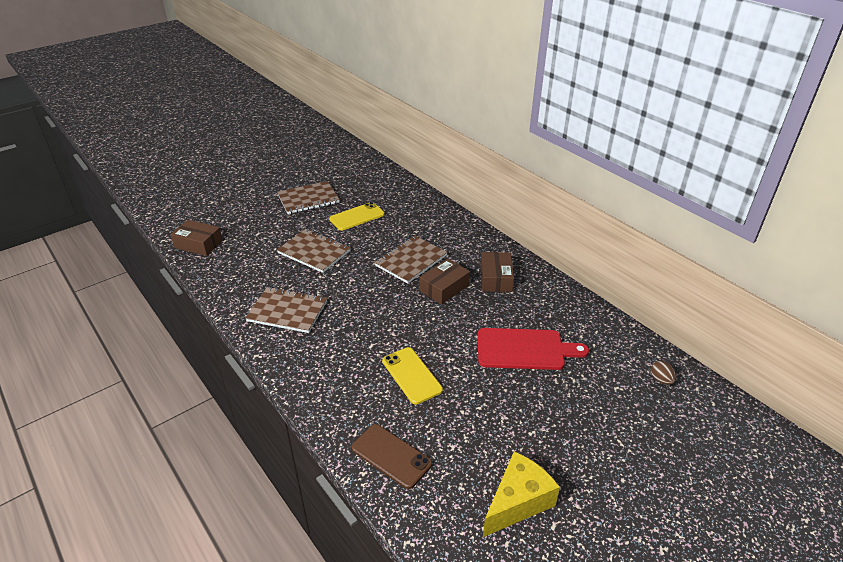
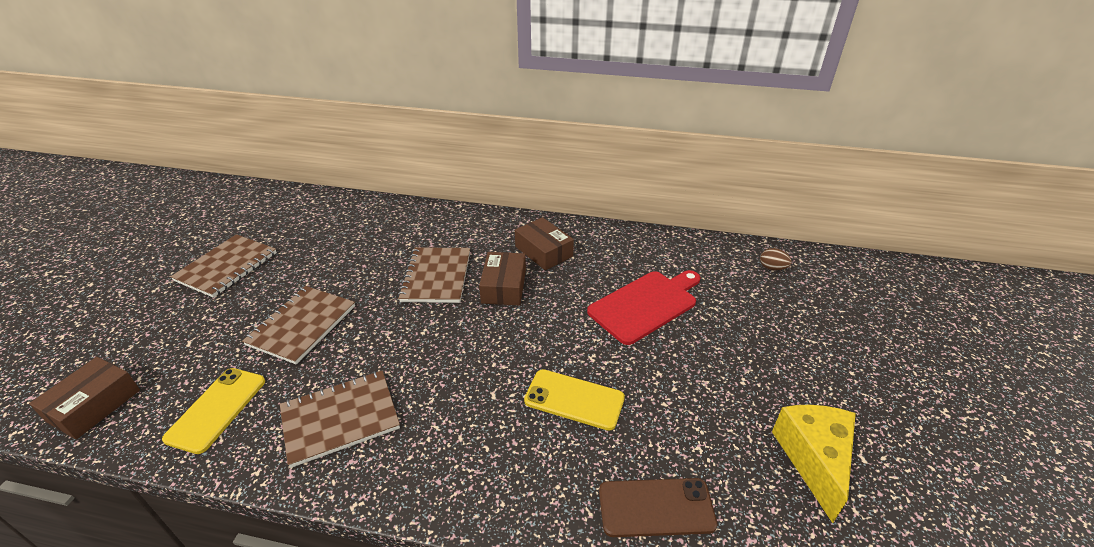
camera: 40 degrees left, 0 degrees up
(198, 244) = (94, 405): brown box -> brown box turned 45 degrees counterclockwise
(314, 252) = (302, 325): brown notebook -> brown notebook turned 60 degrees counterclockwise
(357, 217) = (318, 259): yellow phone -> yellow phone (217, 409)

